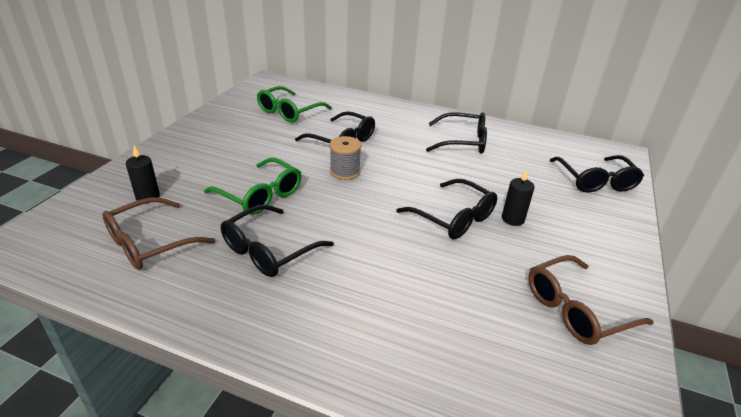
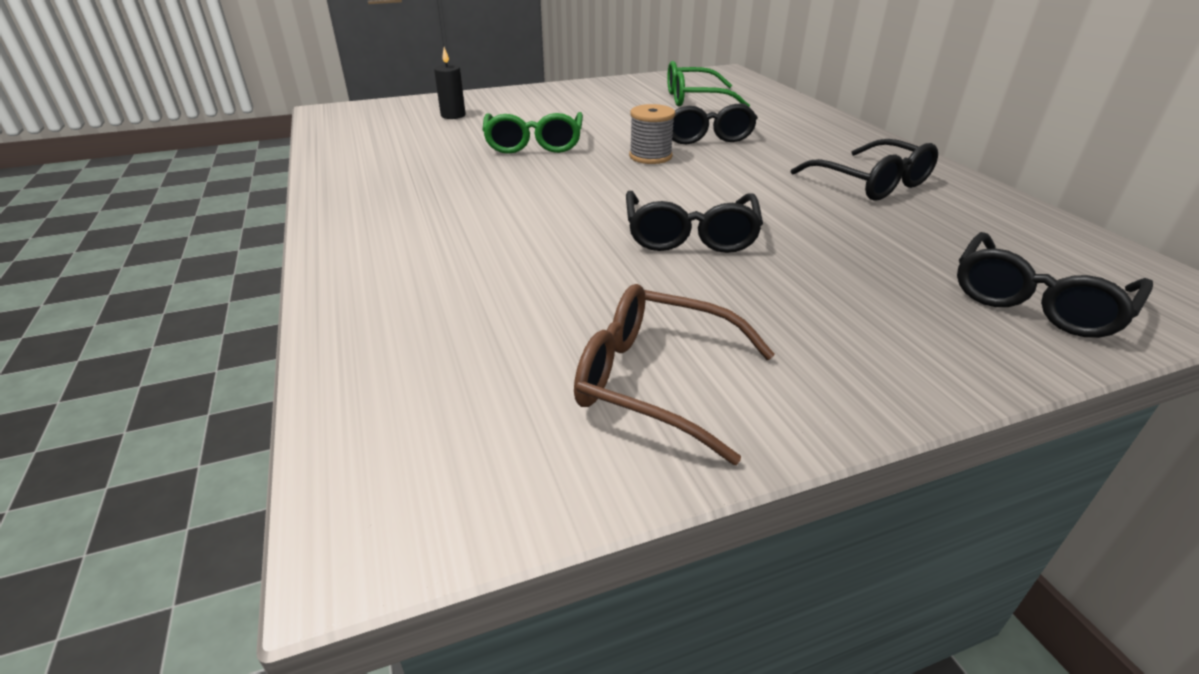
camera: 50 degrees right, 0 degrees up
(150, 243) = (397, 140): brown glasses -> none
(269, 250) = (461, 178): black glasses -> none
(513, 219) = (771, 270): black candle -> none

